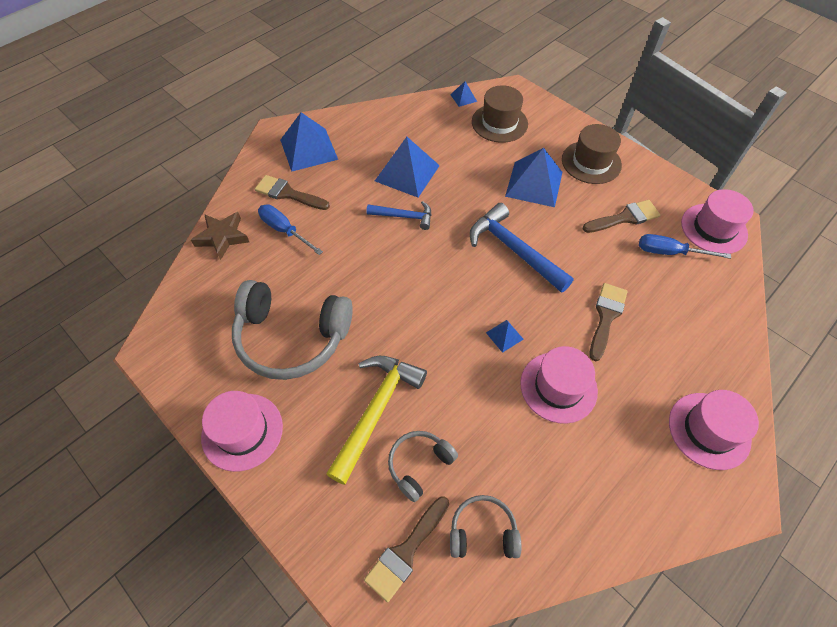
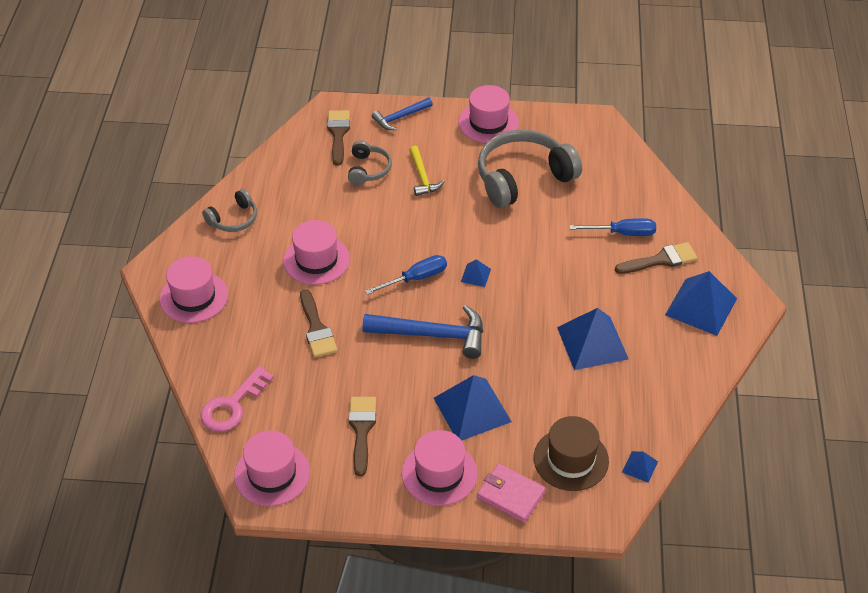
camera: 140 degrees right, 10 degrees down
(222, 237) = (658, 200): brown star -> none
(376, 410) = (422, 177): yellow hammer -> yellow hammer, size x0.59
(404, 216) = (548, 303): blue hammer -> blue hammer (400, 117)
(482, 532) = (303, 165): grey headphones -> grey headphones (234, 219)
(504, 335) = (381, 268): blue pyramid -> blue pyramid (475, 275)
(555, 127) = (510, 495): none -> pink wallet
(591, 162) = (439, 473): brown hat -> pink hat
(625, 218) = (362, 430): brown brush -> brown brush turned 150 degrees clockwise
(669, 252) = (299, 420): blue screwdriver -> blue screwdriver (416, 278)
(720, 297) = (232, 405): none -> pink key

